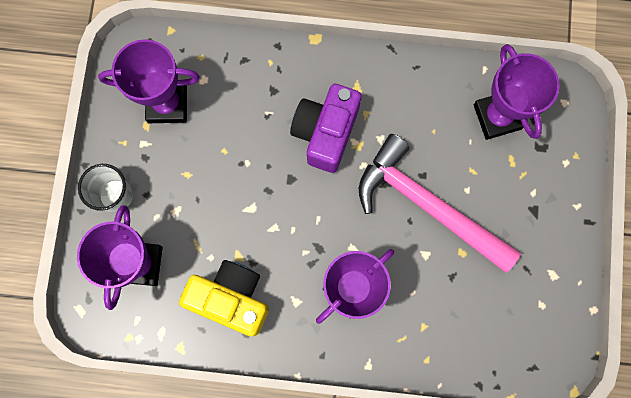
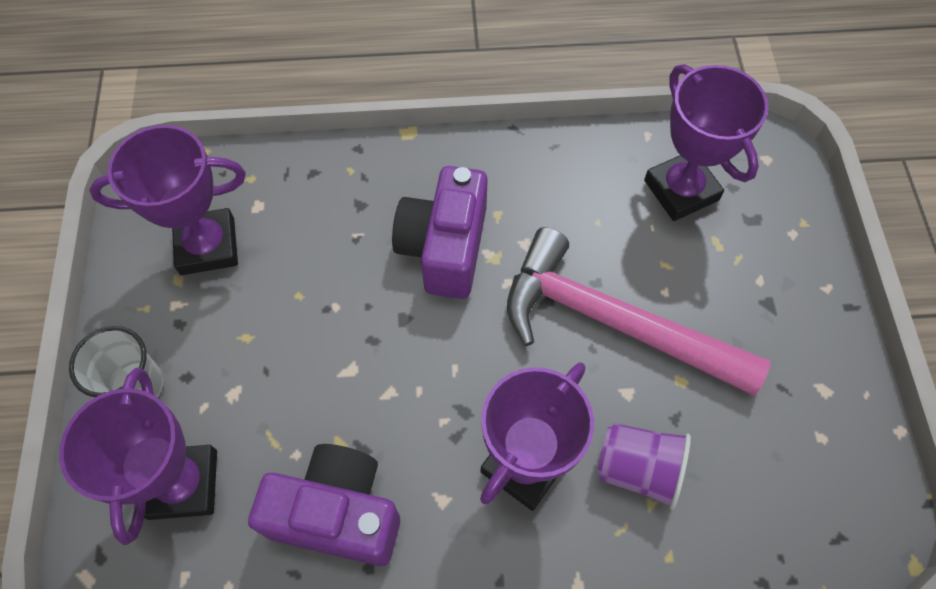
camera: 10 degrees left, 15 degrees down
(231, 298) = (337, 513): yellow camera -> purple camera
(420, 304) = (637, 469): none -> purple cup

